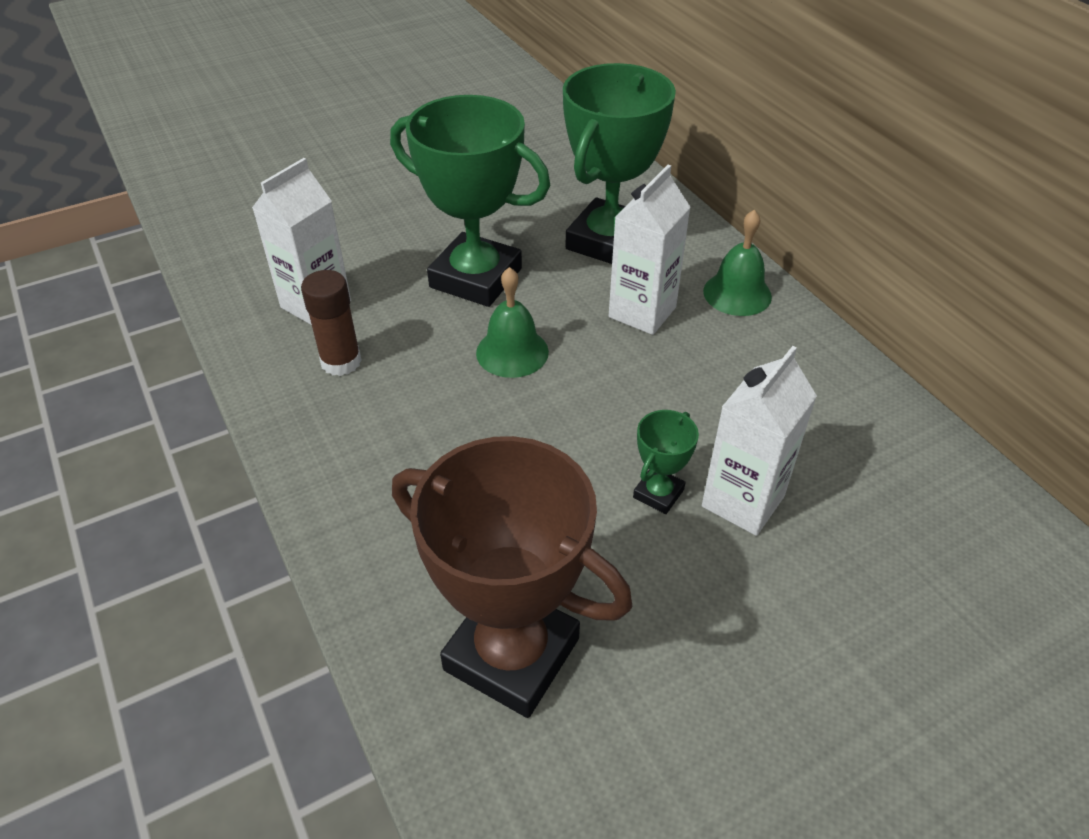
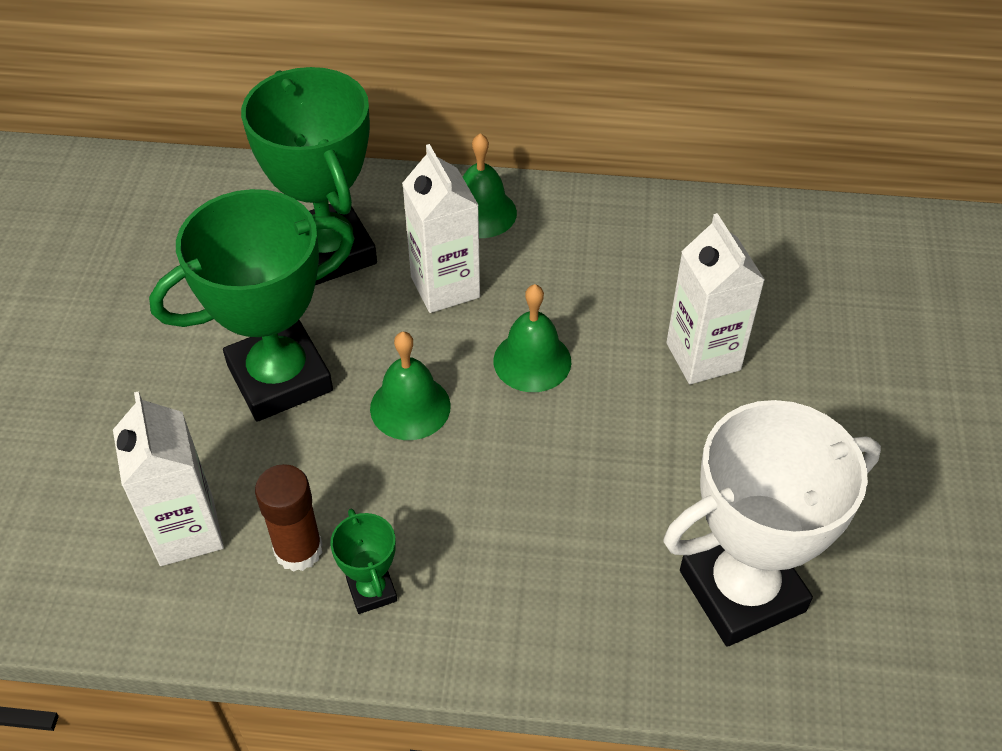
camera: 55 degrees left, 5 degrees up
(512, 654) = (741, 590): brown trophy -> white trophy
(622, 395) = (532, 361): none -> green bell
(658, 494) = (656, 403): green trophy -> green trophy (372, 590)

